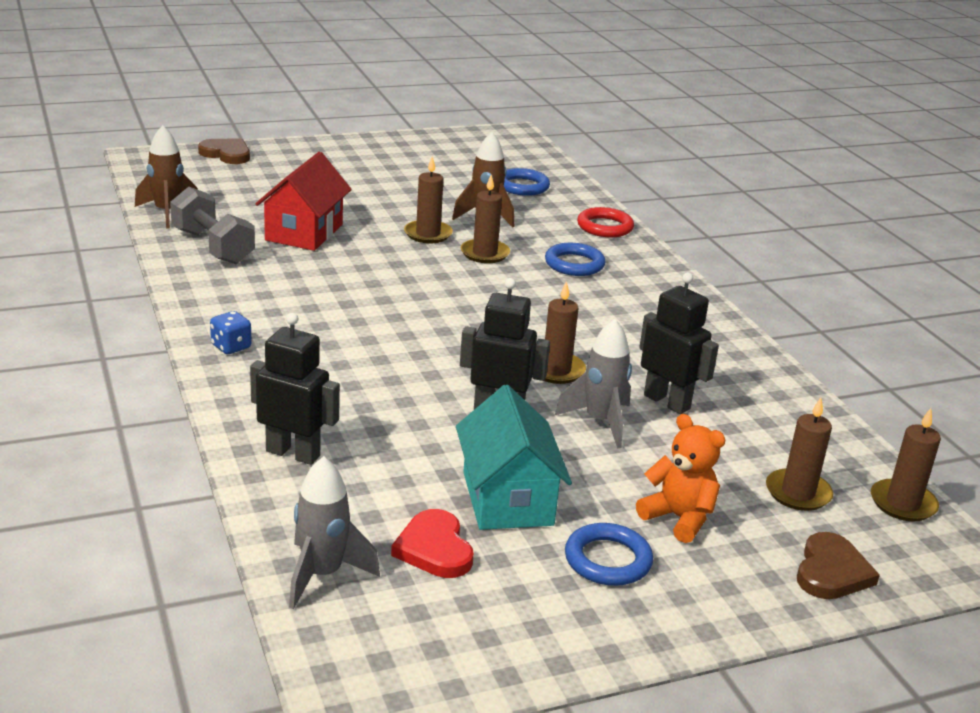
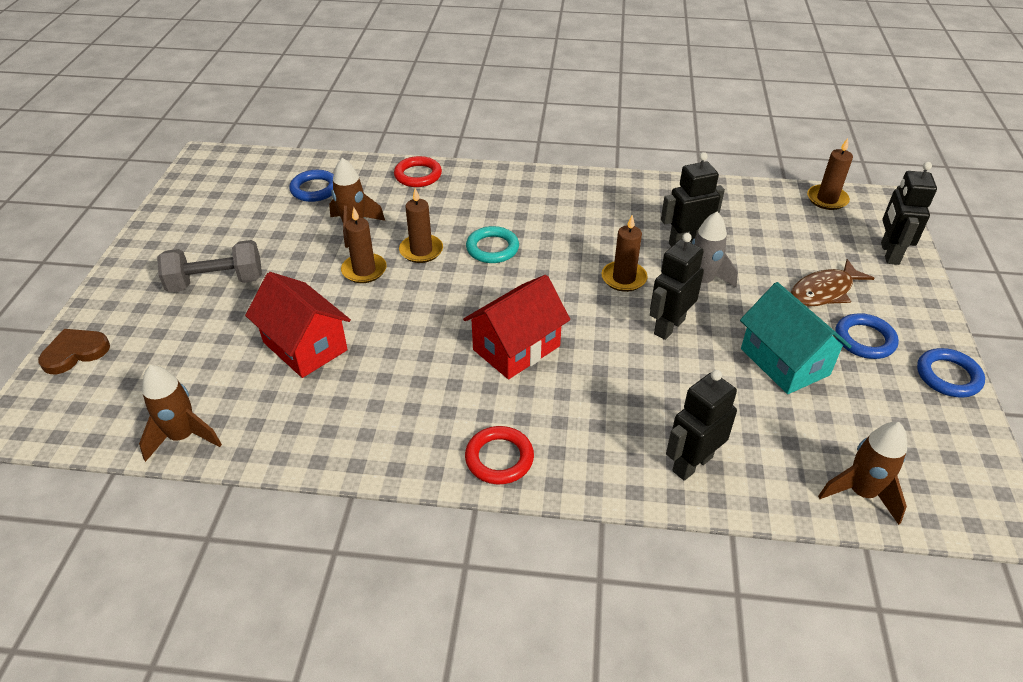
camera: 60 degrees left, 15 degrees up
(213, 247) = (289, 420): grey dumbbell -> grey dumbbell (216, 282)
(231, 347) = (499, 458): blue dice -> red ring
(322, 575) = (861, 493): grey rocket -> brown rocket
(386, 328) = (516, 348): none -> red house
(434, 549) = (838, 420): red heart -> none
(507, 498) = (784, 361): turquoise house -> turquoise house turned 45 degrees clockwise
(527, 288) = (492, 248): none -> turquoise ring
(574, 264) = (469, 212): blue ring -> blue ring (948, 376)
(679, 518) = (824, 291): orange teddy bear -> brown fish
(798, 493) = (807, 233): brown candle -> none
(831, 571) = (889, 253): brown heart -> black robot

